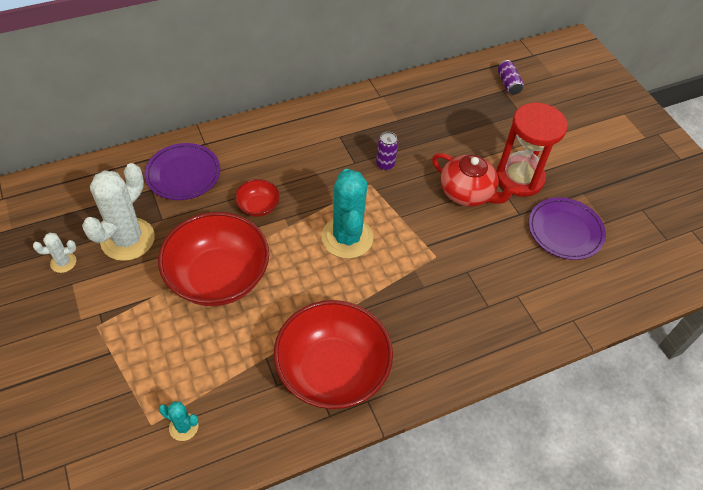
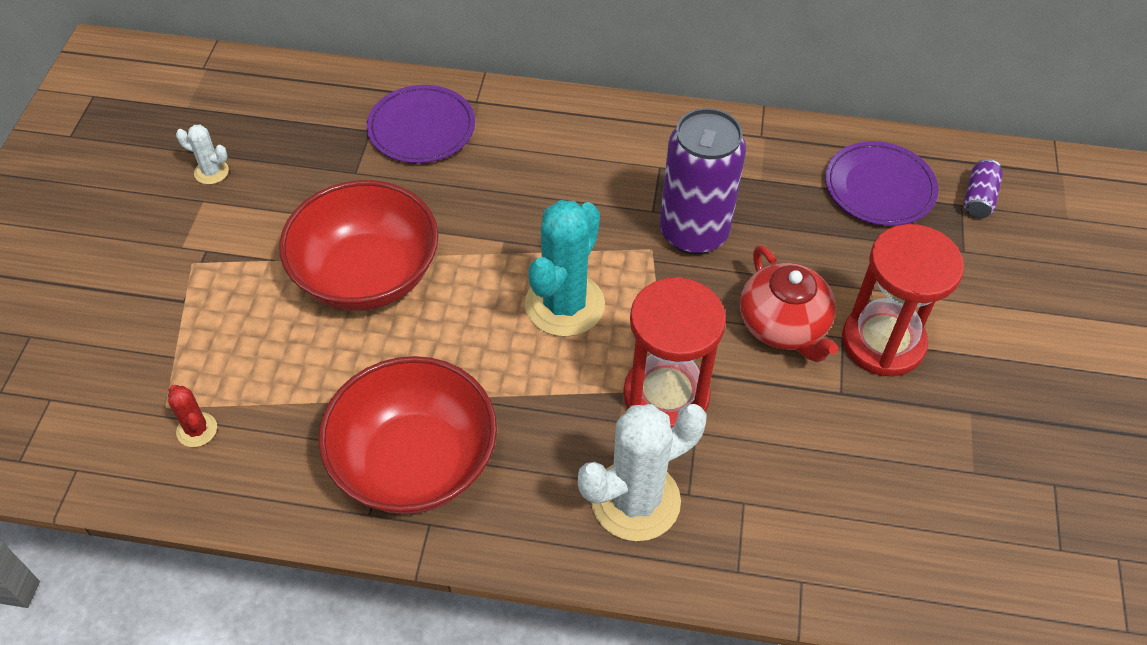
camera: 35 degrees right, 0 degrees up
(128, 239) = (299, 178): white cactus -> white cactus (635, 500)
(183, 427) = (197, 430): turquoise cactus -> red cactus
(258, 206) = (481, 211): red bowl -> none
(385, 164) = (694, 232): purple can -> purple can, size x2.32
(438, 260) = (666, 396): none -> red hourglass
(565, 230) = (894, 451): purple plate -> purple plate (879, 187)

